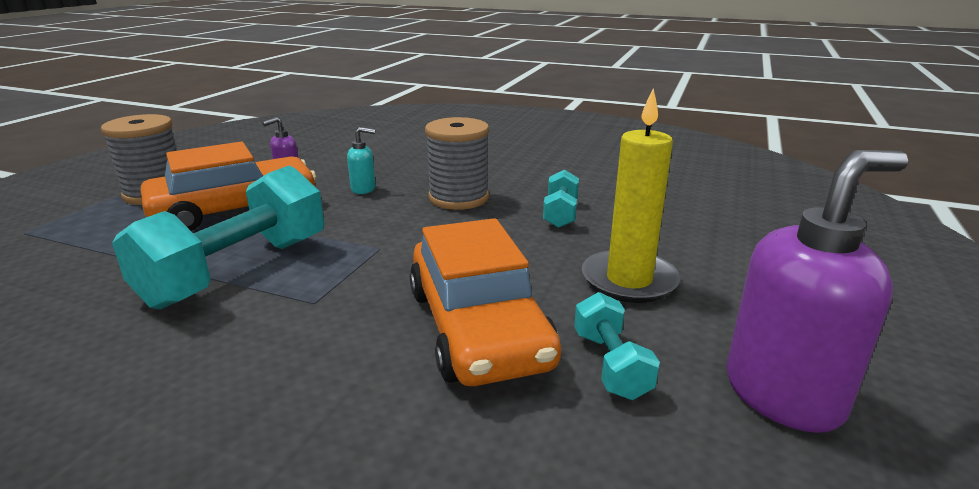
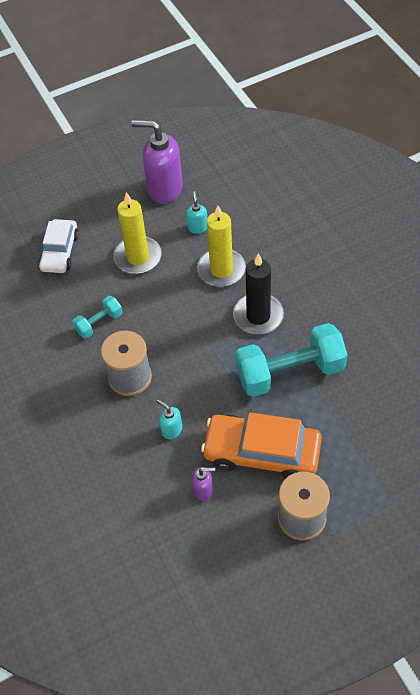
camera: 135 degrees left, 30 degrees up
(345, 302) = (258, 316): none -> black candle
(478, 327) = (221, 270): orange car -> yellow candle
(611, 364) = (197, 227): turquoise dumbbell -> turquoise soap dispenser
(729, 240) = (60, 252): none -> white car

